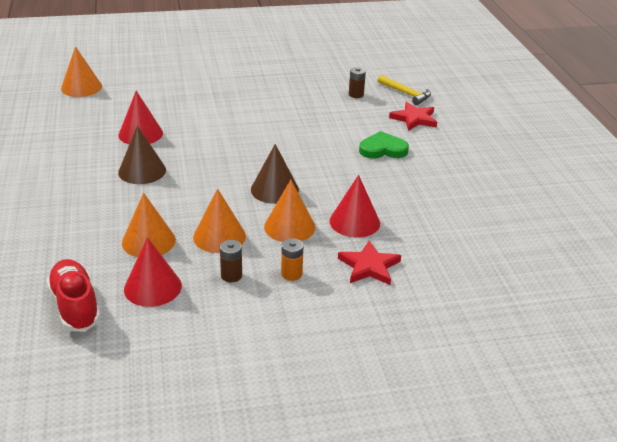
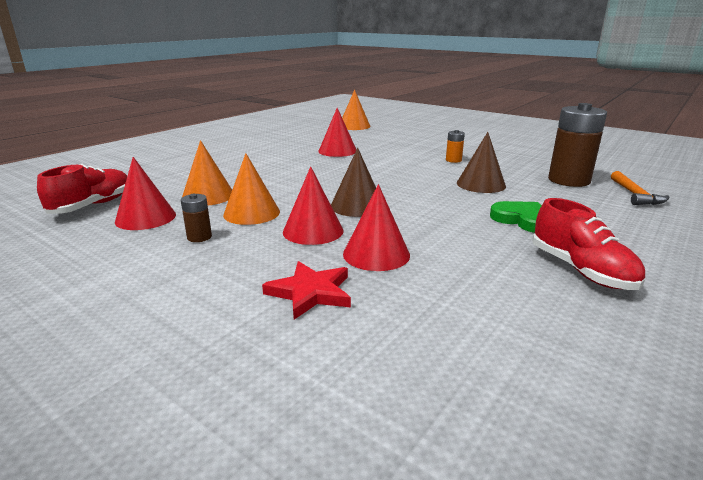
camera: 50 degrees right, 10 degrees down
(142, 171) = (294, 165): brown cone -> brown cone (481, 184)
(289, 227) = (313, 231): orange cone -> red cone
(291, 274) = (237, 259): orange battery -> orange battery (453, 160)
(356, 94) = (569, 180): brown battery -> brown battery, size x2.19
(406, 93) = (635, 195): yellow hammer -> orange hammer
(414, 119) = (610, 213): red star -> none
(454, 174) = (581, 270): none -> red shoe

